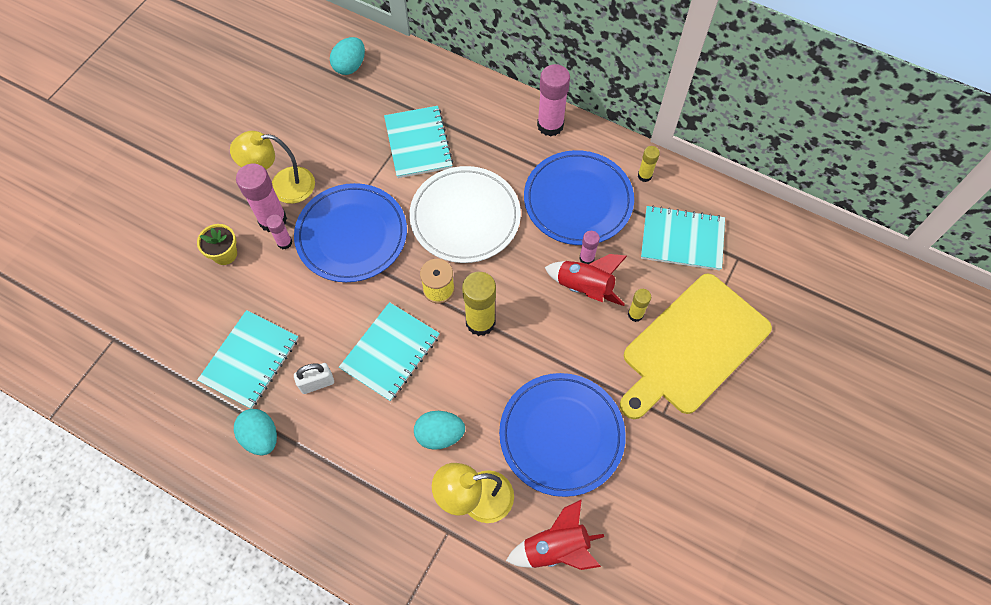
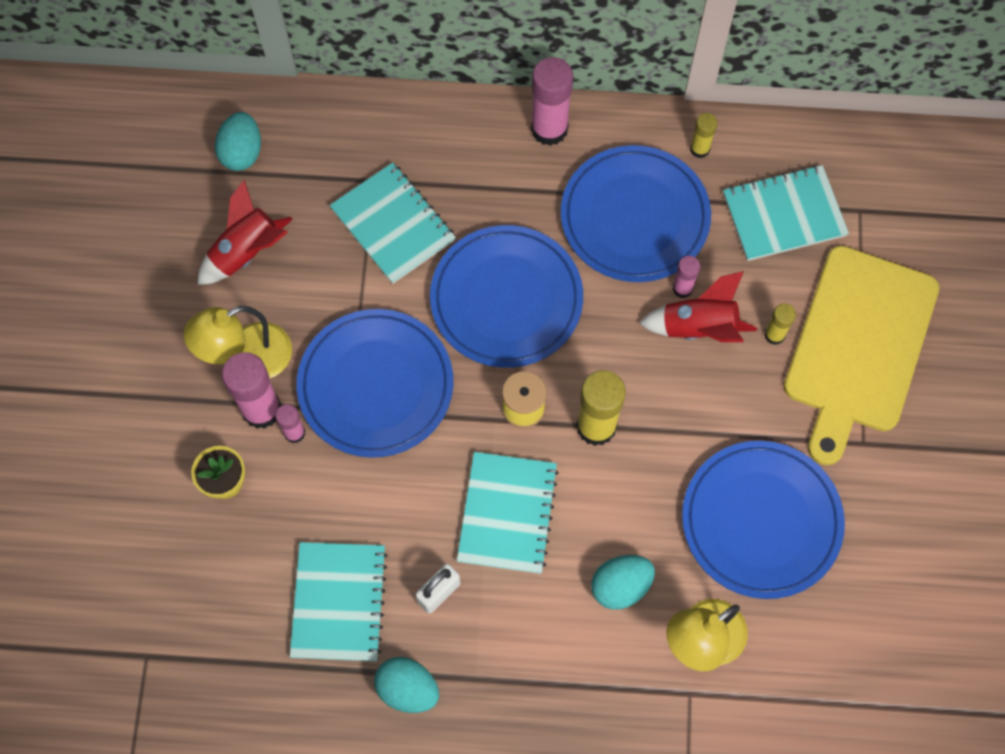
camera: 25 degrees left, 5 degrees up
(465, 217) = (506, 299): white plate -> blue plate
(556, 548) = (819, 654): red rocket -> red rocket (247, 252)

